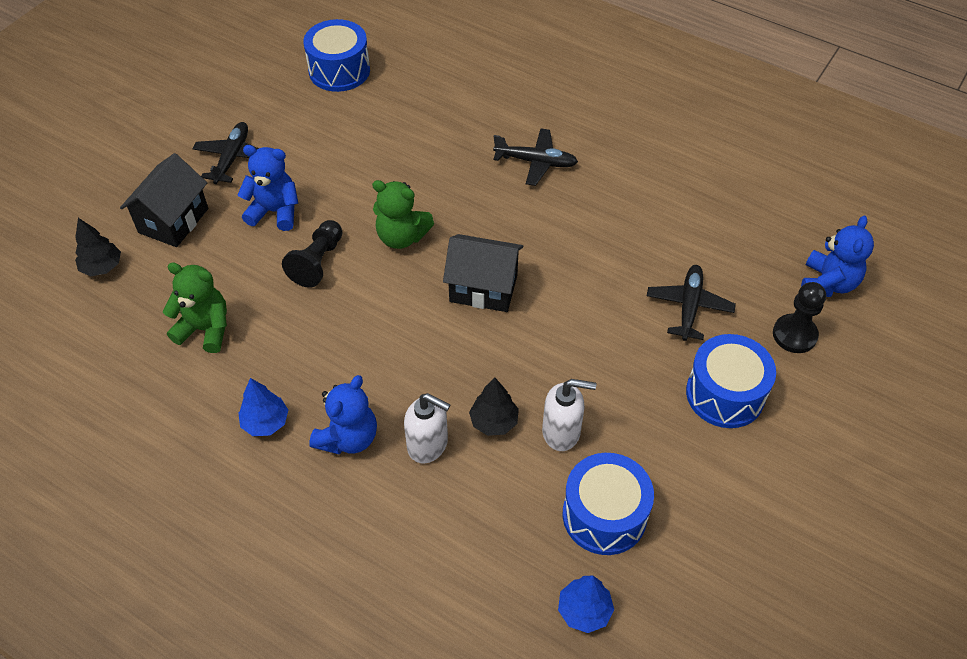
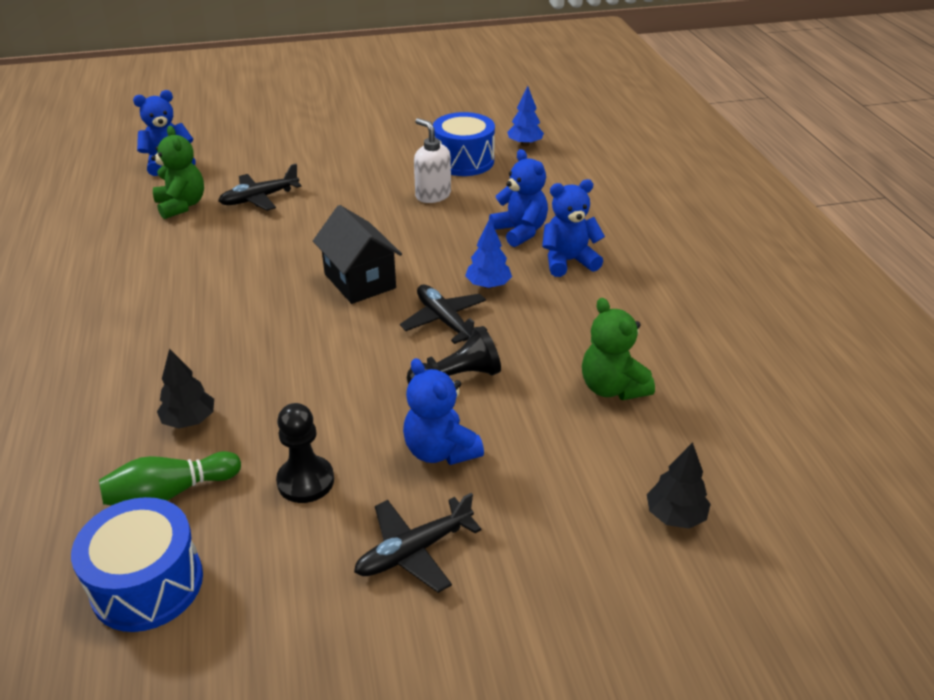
camera: 135 degrees left, 15 degrees down
(173, 220) = (553, 517): black house -> none
(265, 422) = (620, 300): blue tree -> blue tree (488, 285)
(388, 101) = (170, 493): none -> green bowling pin
(401, 237) = (362, 351): green teddy bear -> green teddy bear (181, 205)
(428, 445) = (520, 231): white soap dispenser -> blue teddy bear
(494, 422) = (464, 219): black tree -> black tree (189, 420)
(536, 162) = (169, 334): black plane -> black plane (444, 320)
(725, 394) = (320, 161): blue drum -> none
(794, 335) = (235, 159): black pawn -> black pawn (305, 481)

